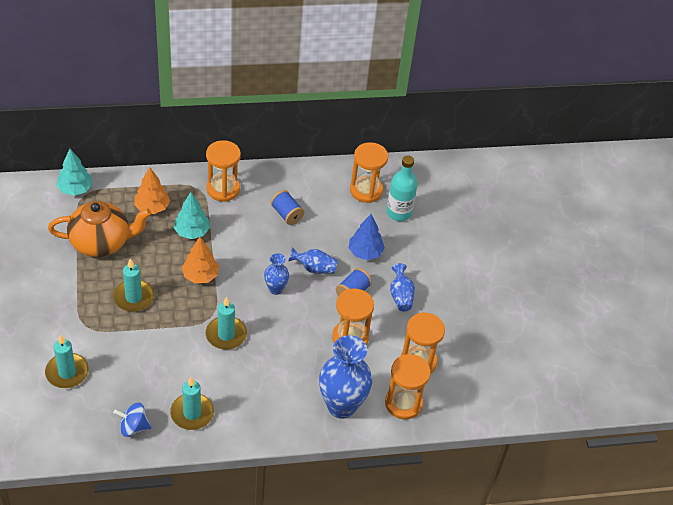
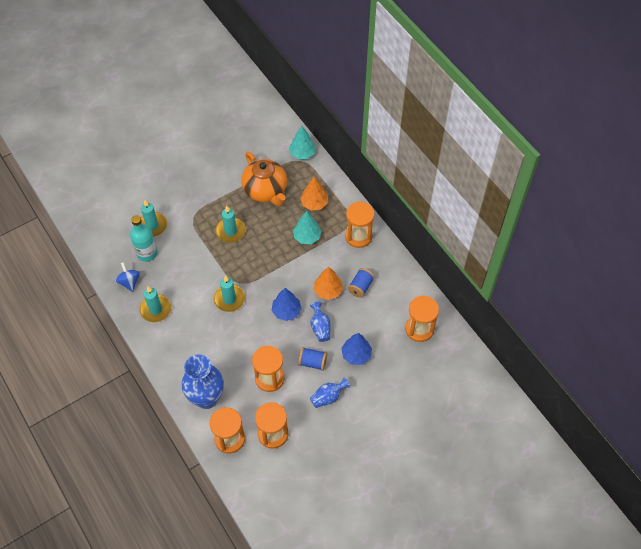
camera: 70 degrees right, 10 degrees up
(200, 276) = (271, 260): orange tree -> orange tree (328, 290)
(275, 289) = (286, 311): blue vase -> blue tree
(399, 212) = (411, 361): turquoise bottle -> turquoise bottle (147, 253)

